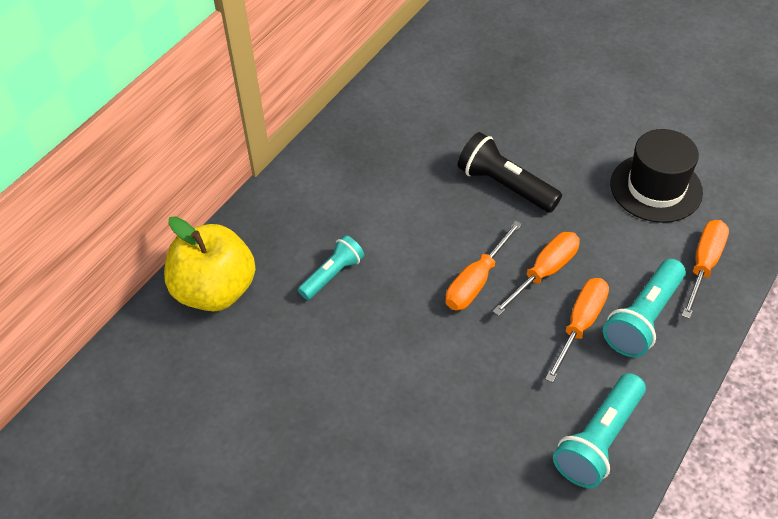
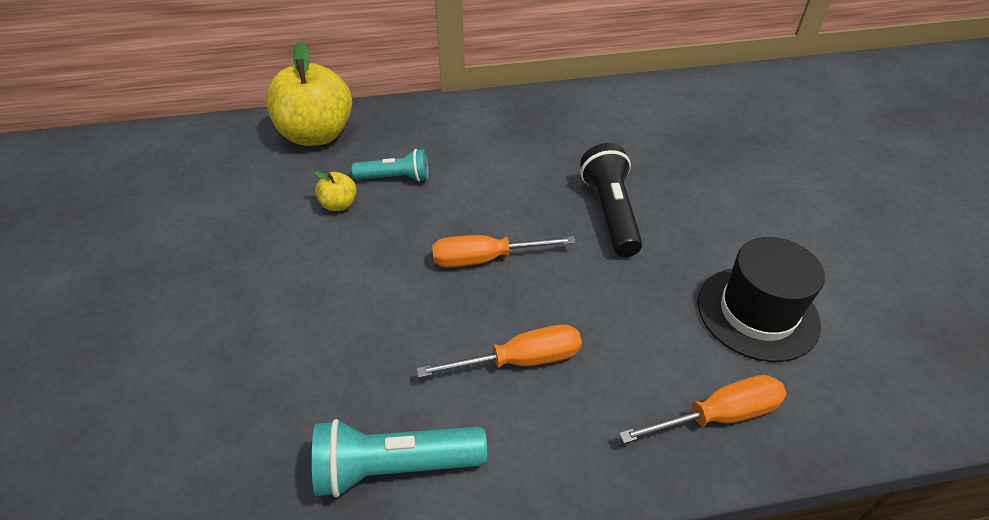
camera: 45 degrees right, 5 degrees down
(324, 328) = (339, 204): none -> yellow apple
(544, 272) = (550, 296): orange screwdriver -> none
(643, 319) = (586, 406): turquoise flashlight -> none

